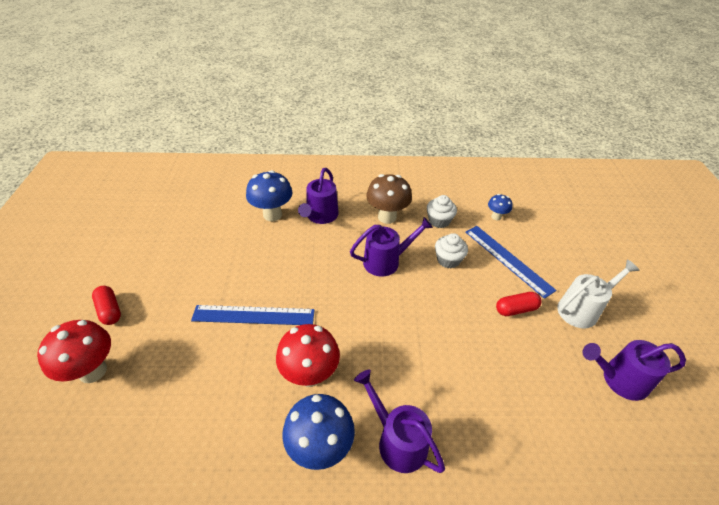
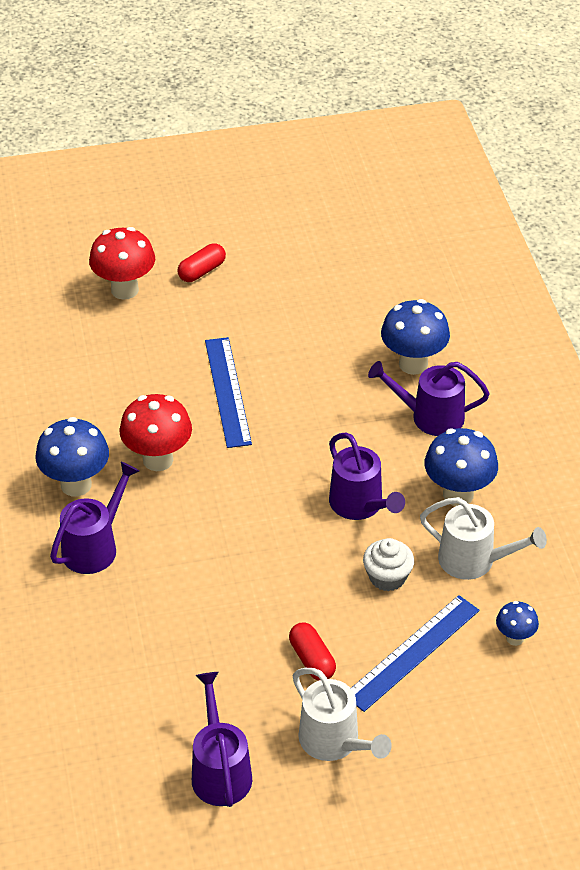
camera: 80 degrees right, 0 degrees up
(387, 217) = (458, 494): brown mushroom -> blue mushroom
(439, 221) = (474, 561): white cupcake -> white watering can

